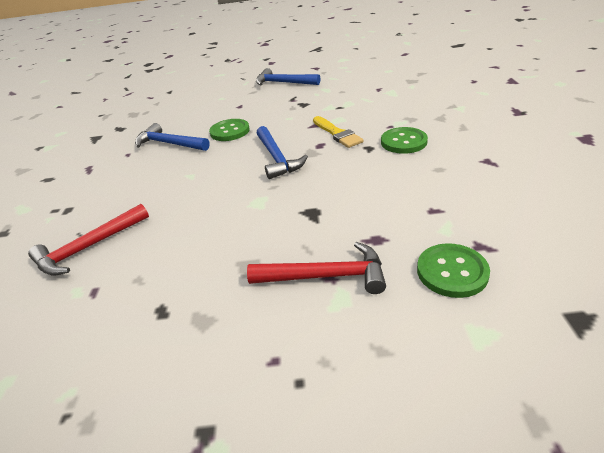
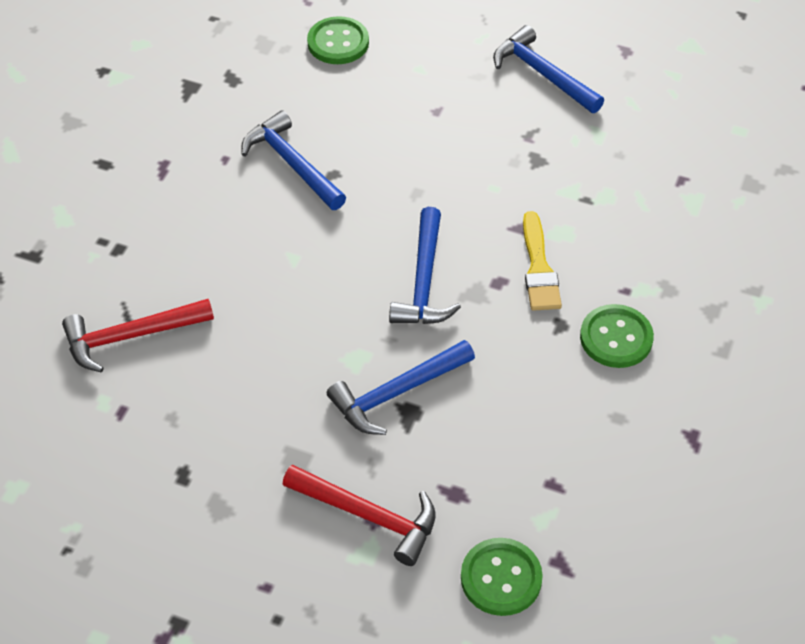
camera: 20 degrees right, 15 degrees up
(230, 131) = (390, 178): green button -> green button (338, 42)
(296, 207) = (396, 393): none -> blue hammer

